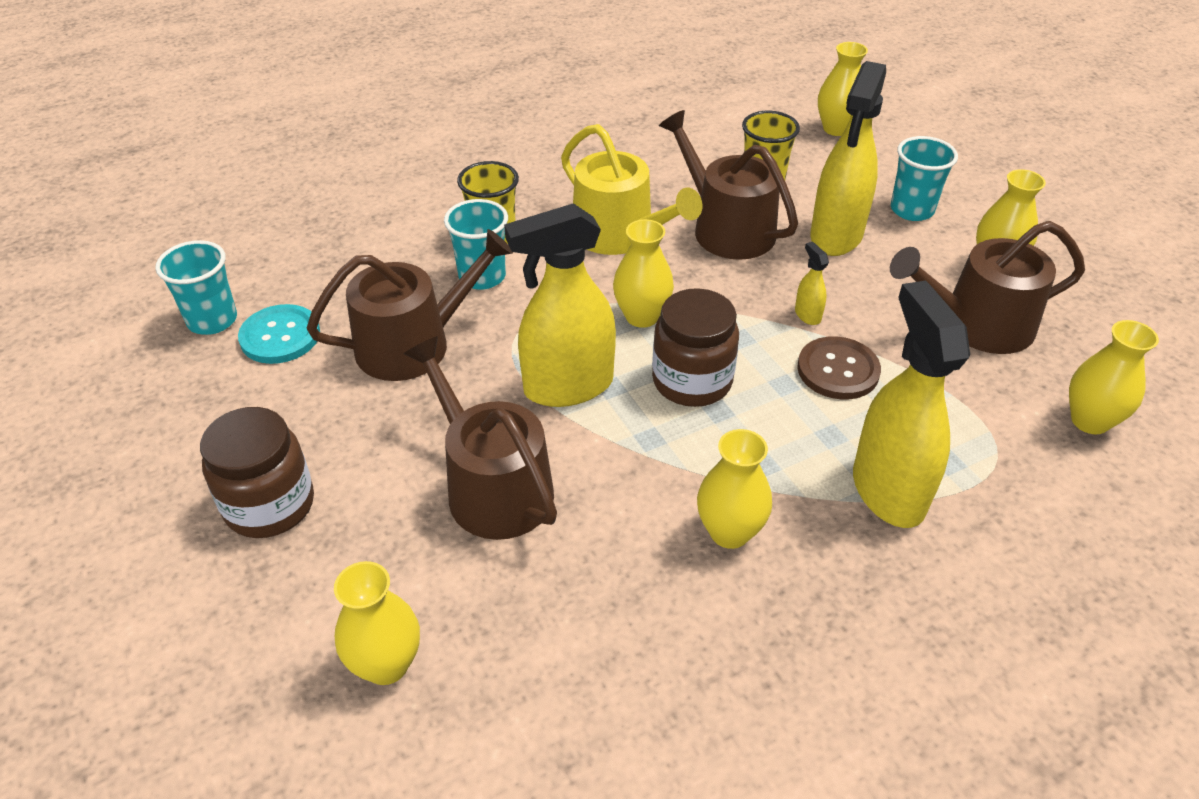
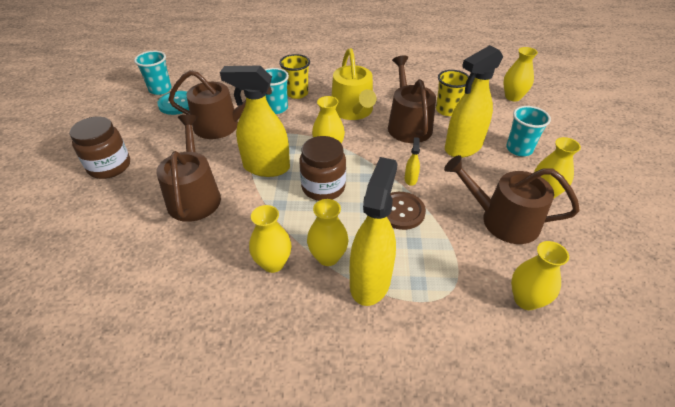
camera: 30 degrees right, 0 degrees up
(386, 664) = (85, 248): yellow vase -> yellow vase (328, 257)

